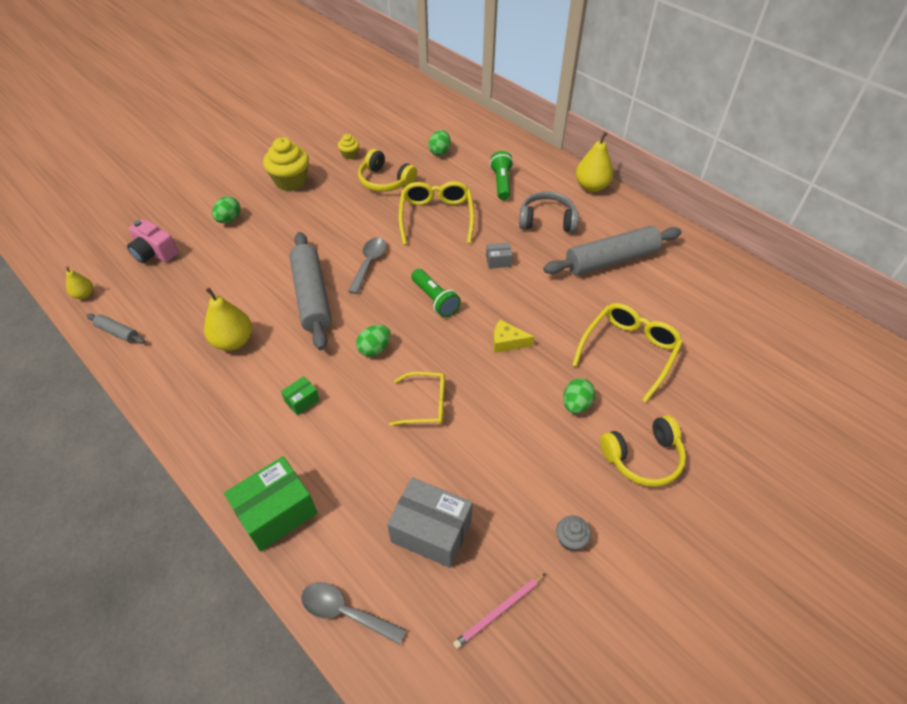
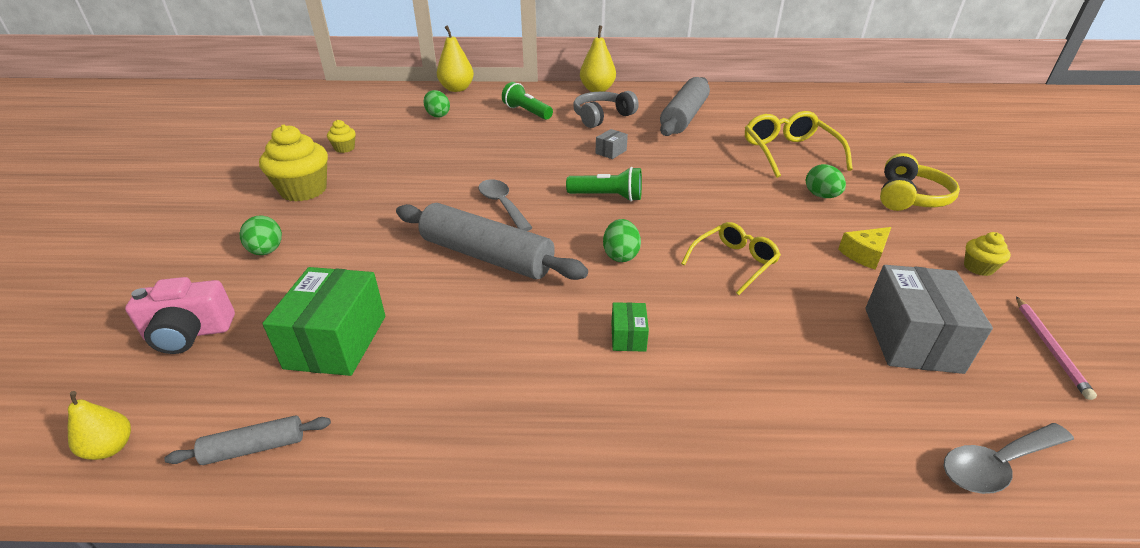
camera: 45 degrees left, 15 degrees down
(233, 341) = (457, 343): yellow pear -> yellow pear (457, 89)
(276, 512) = (786, 447): green box -> green box (336, 341)
(385, 181) = (416, 150): yellow headphones -> none
(431, 531) = (911, 339): grey box -> grey box turned 60 degrees counterclockwise
(436, 217) = (509, 150): yellow glasses -> none
(507, 342) = (710, 190): yellow cheese -> yellow cheese (864, 254)
(570, 539) = (978, 268): grey cupcake -> yellow cupcake

